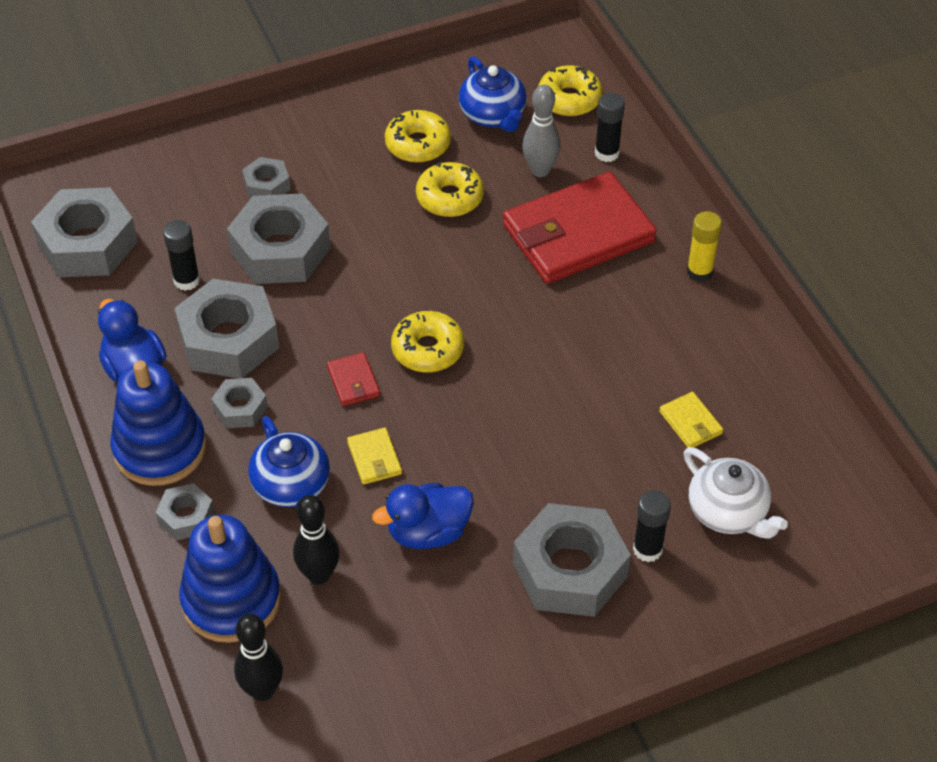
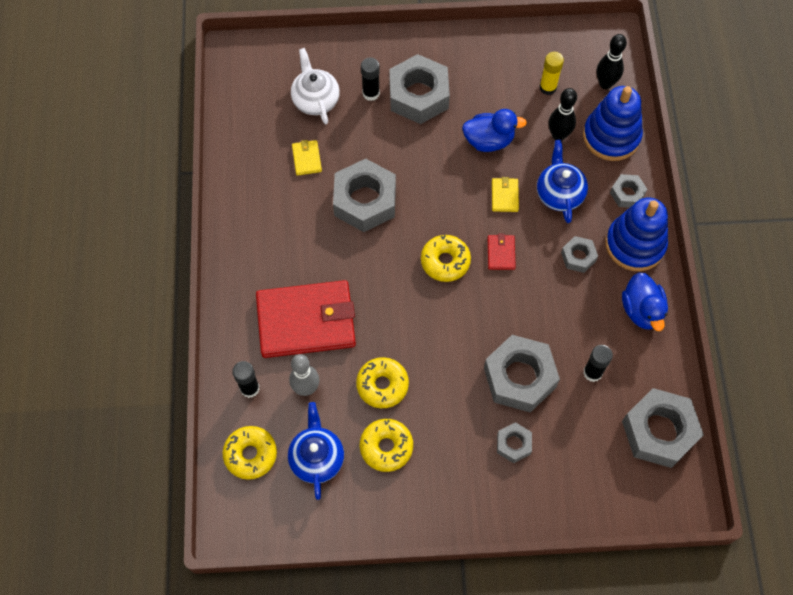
camera: 160 degrees left, 15 degrees up
(229, 340) = (574, 312): grey nut -> grey nut (365, 201)
(699, 272) = (241, 262): yellow glue stick -> yellow glue stick (548, 87)

